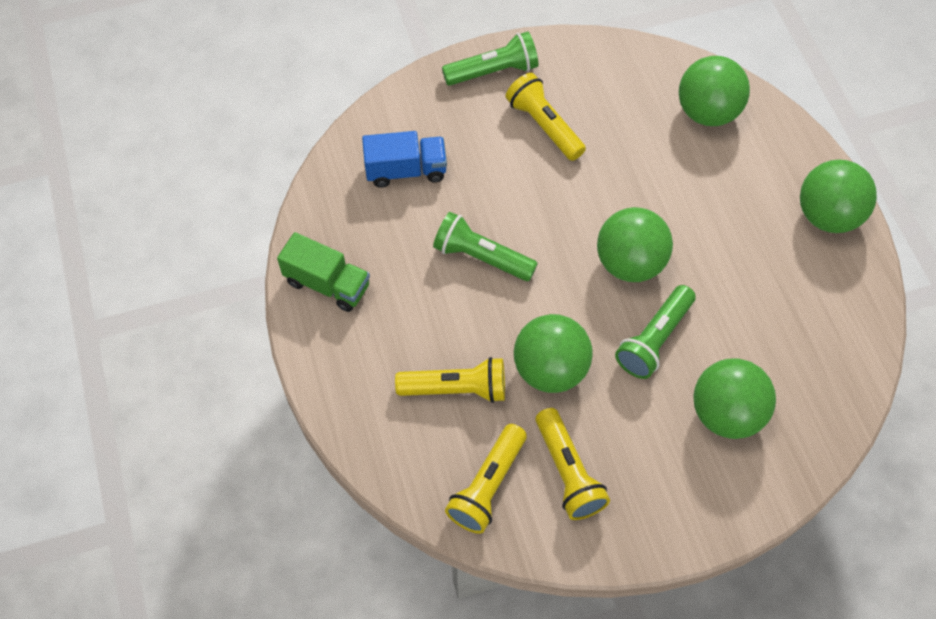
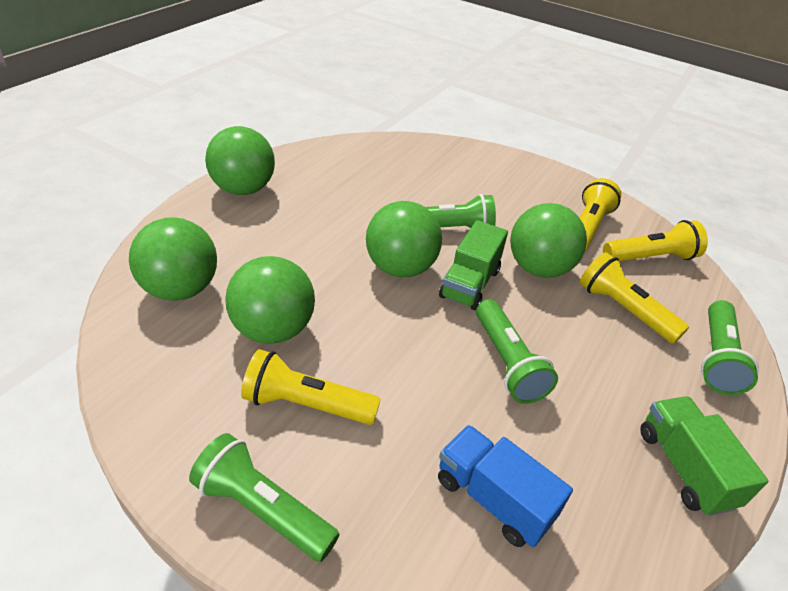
camera: 135 degrees left, 20 degrees down
(362, 405) = (716, 358): none -> green flashlight
(544, 125) = (306, 404): yellow flashlight -> yellow flashlight turned 90 degrees clockwise
(574, 298) = (469, 284): none -> green truck
(726, 413) = (457, 182): green ball -> green ball (273, 329)

